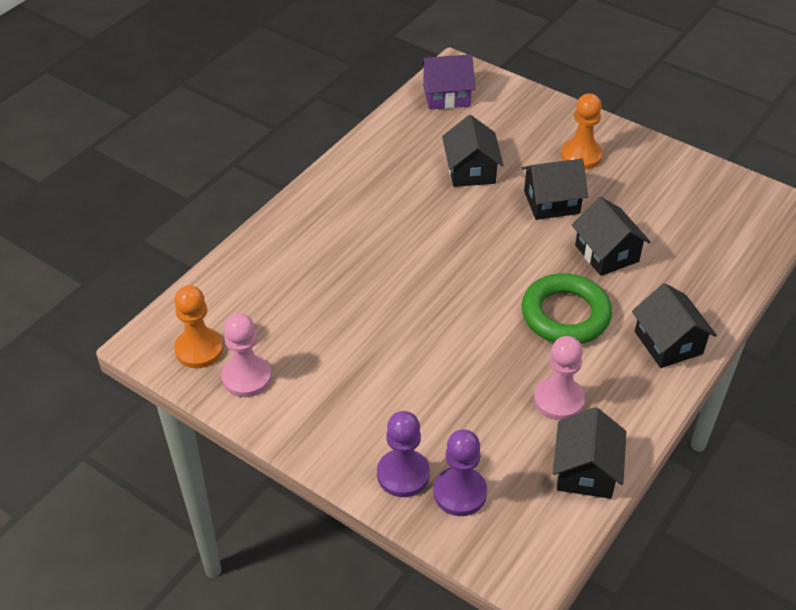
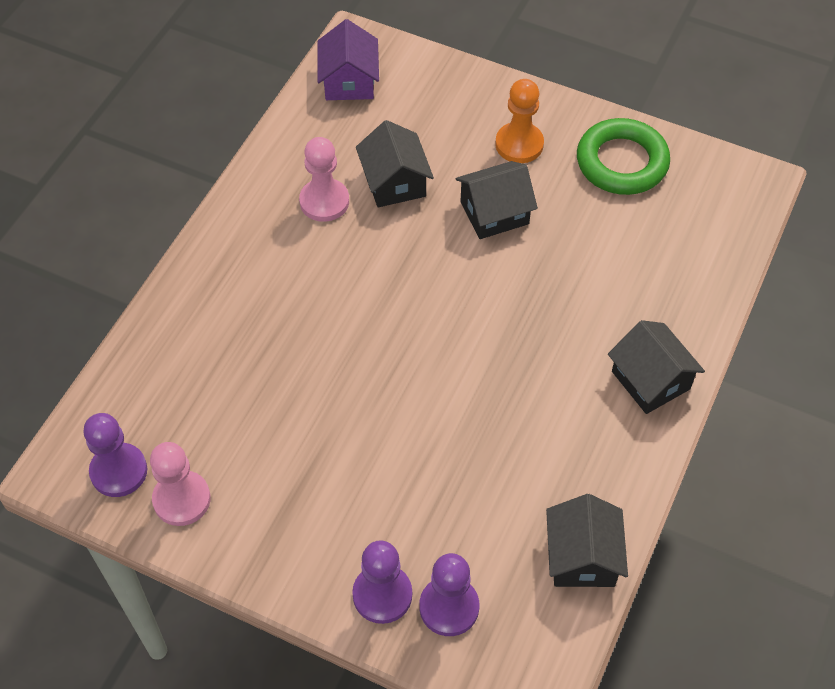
camera: 10 degrees left, 10 degrees up
(199, 349) = (119, 471): orange pawn -> purple pawn
(446, 96) = (349, 81): purple house -> purple house turned 75 degrees counterclockwise
(558, 400) = (540, 472): pink pawn -> pink pawn (324, 201)
(565, 315) = (531, 361): green ring -> green ring (622, 162)
(606, 253) = (567, 273): black house -> none

